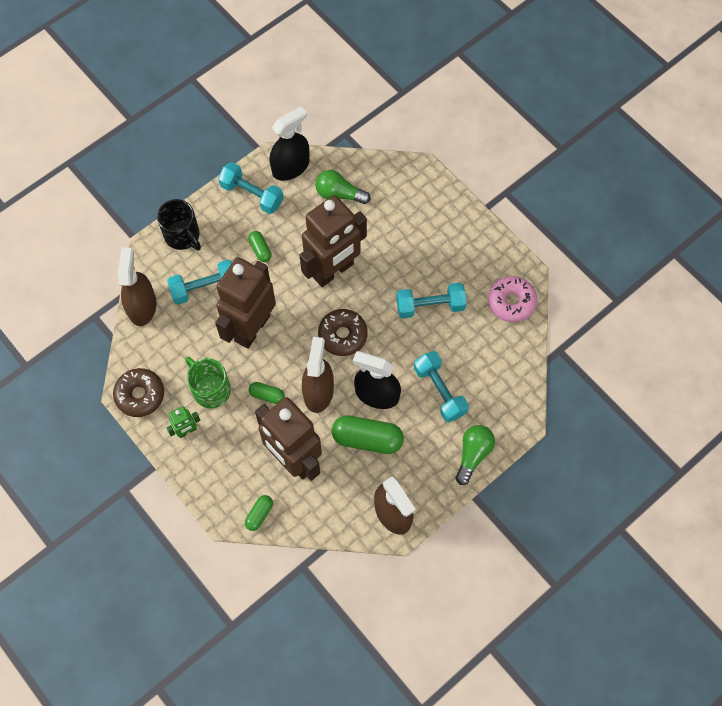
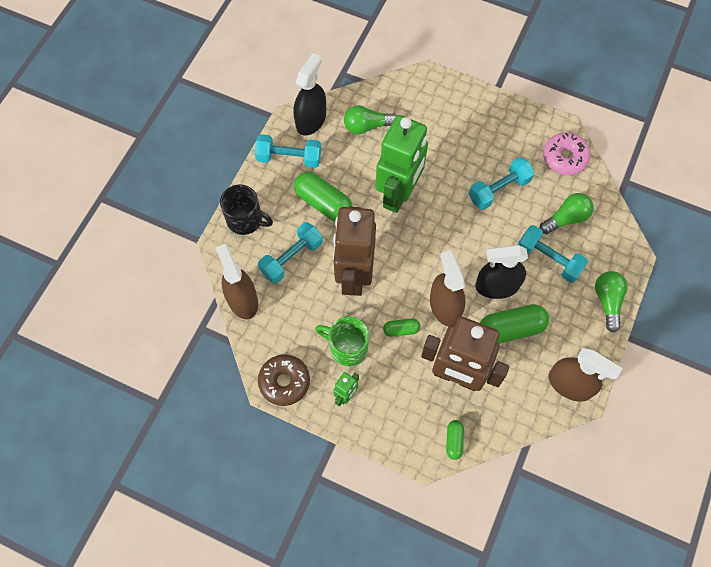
camera: 25 degrees left, 0 degrees up
(260, 250) = (323, 203): green capsule -> green capsule, size x1.92
(333, 271) = (399, 194): brown robot -> green robot
(342, 335) = (438, 247): brown donut -> none
(478, 360) = (566, 218): none -> green light bulb

